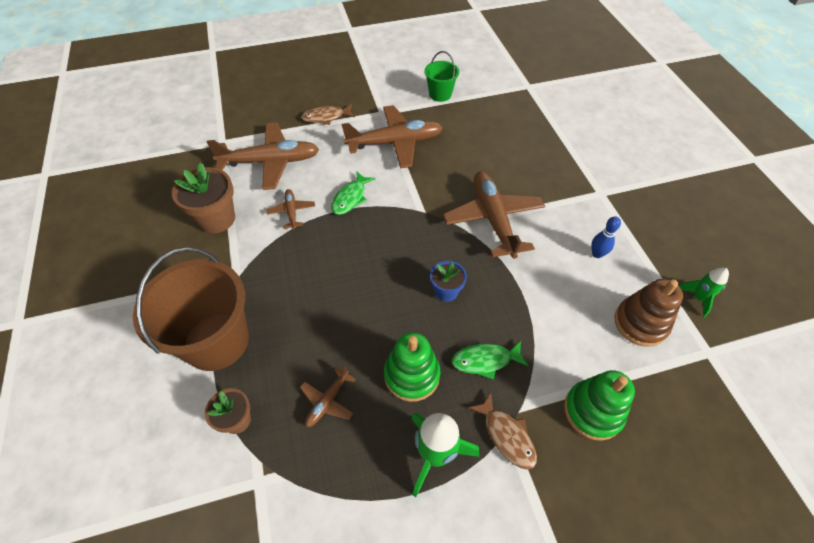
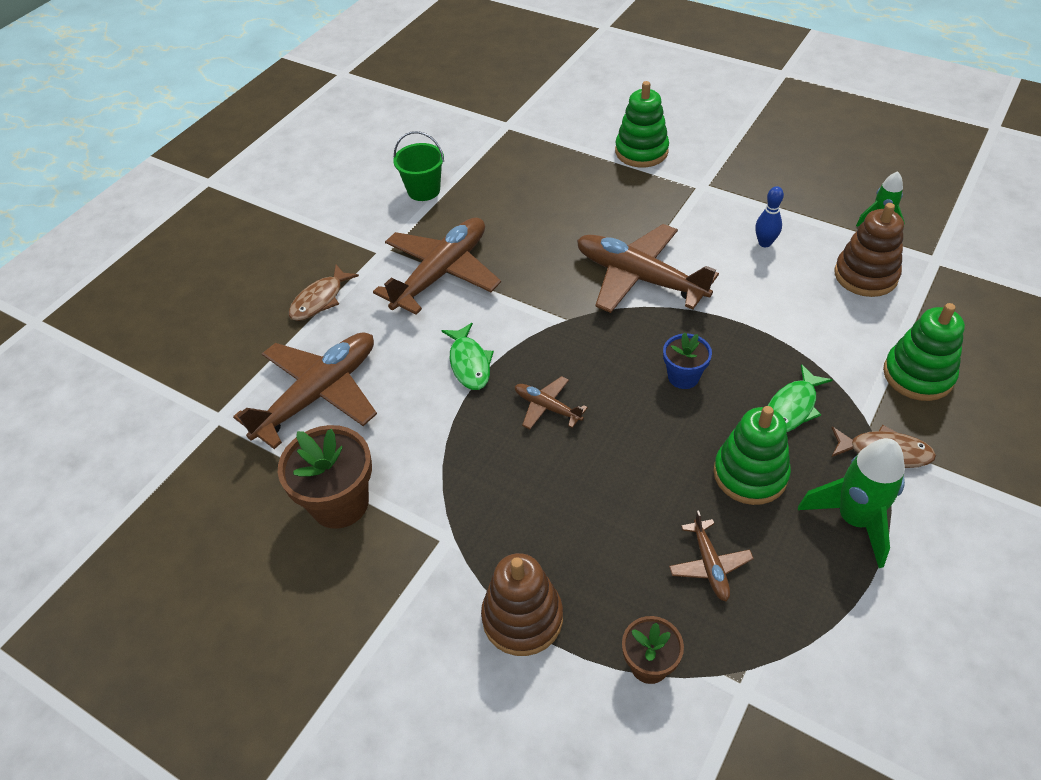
camera: 40 degrees left, 5 degrees down
(216, 341) = (522, 618): brown bucket -> brown stacking toy
(292, 212) = (421, 426): brown plane -> brown plane (547, 407)
(588, 149) = (641, 151): none -> green stacking toy

